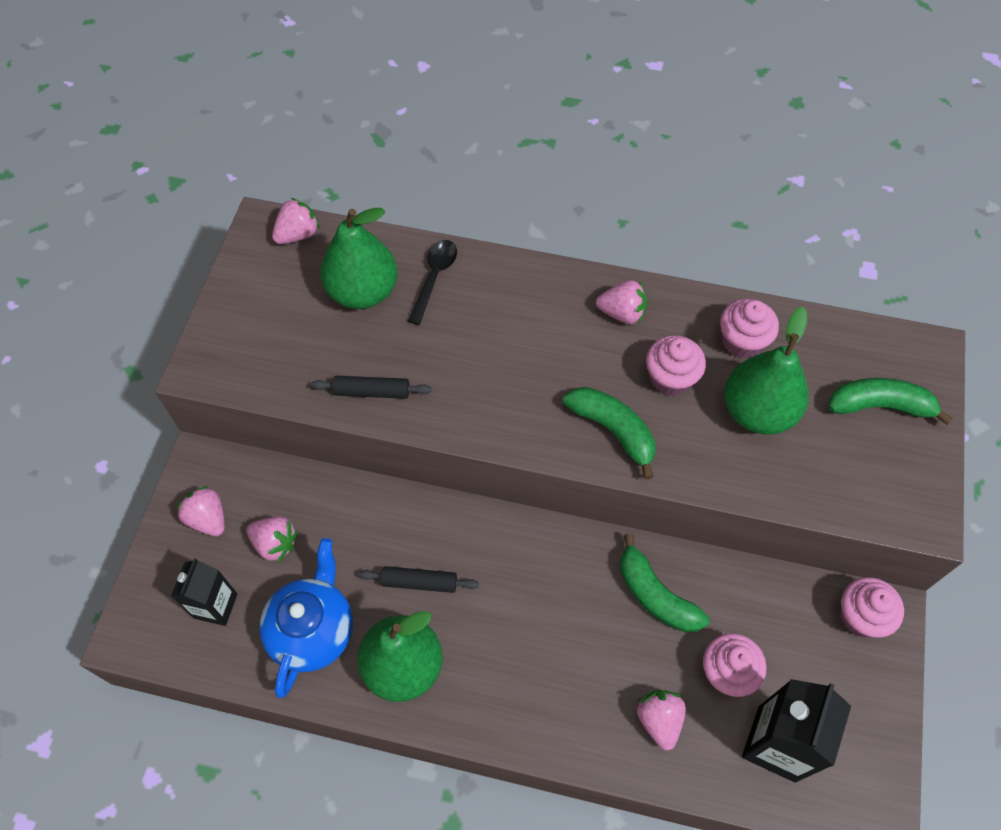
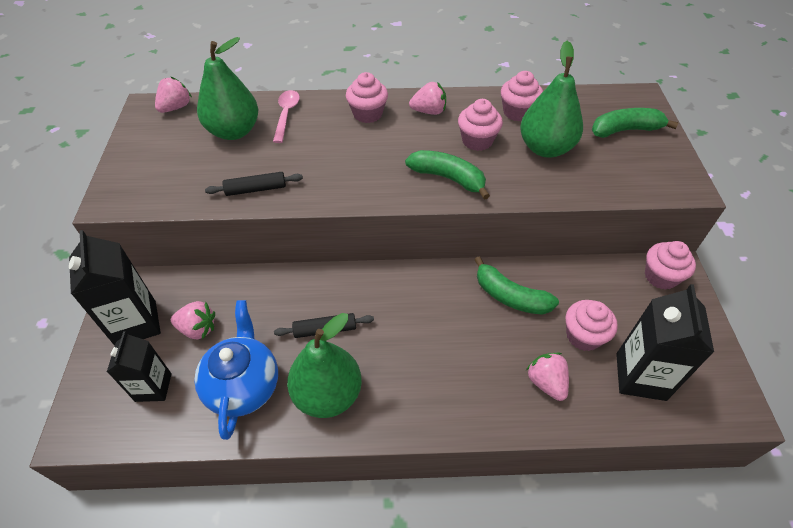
camera: 15 degrees left, 10 degrees down
(208, 519) = (136, 323): pink strawberry -> black carton
(434, 278) = (286, 115): black spoon -> pink spoon
(539, 300) = (367, 114): none -> pink cupcake

